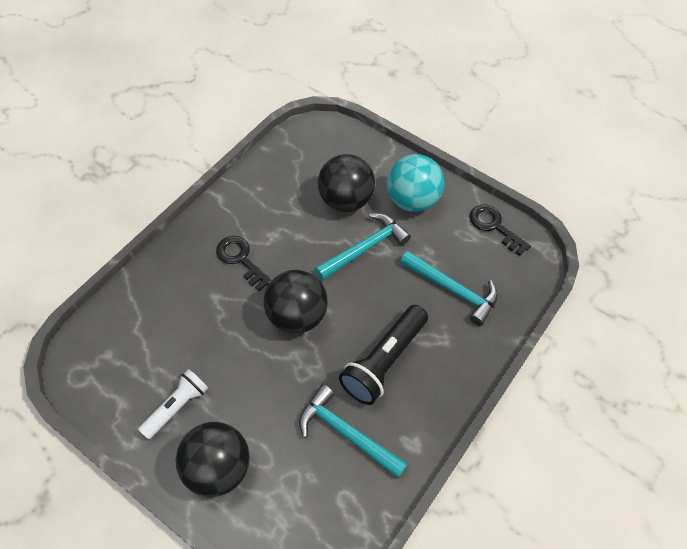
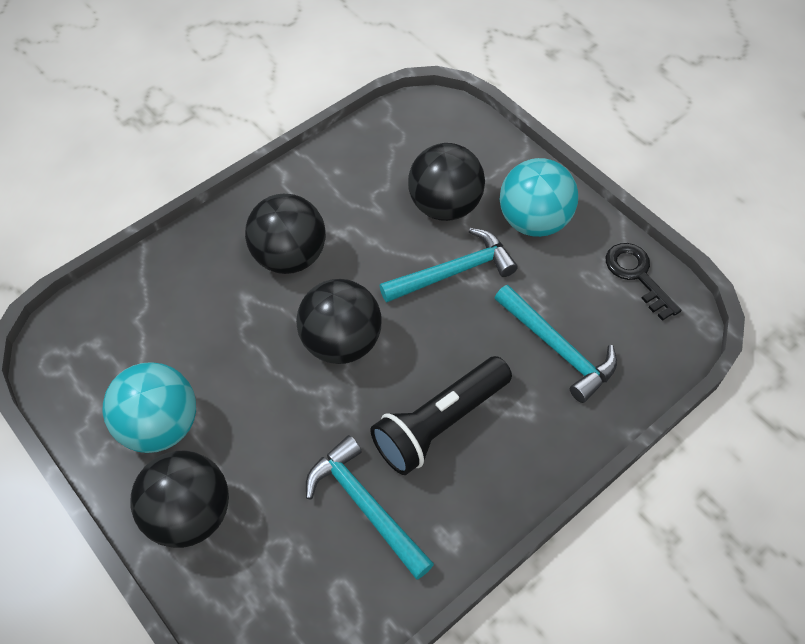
camera: 15 degrees right, 0 degrees up
(177, 407) = (160, 425): white flashlight -> turquoise ball
(241, 259) = (290, 256): black key -> black ball

